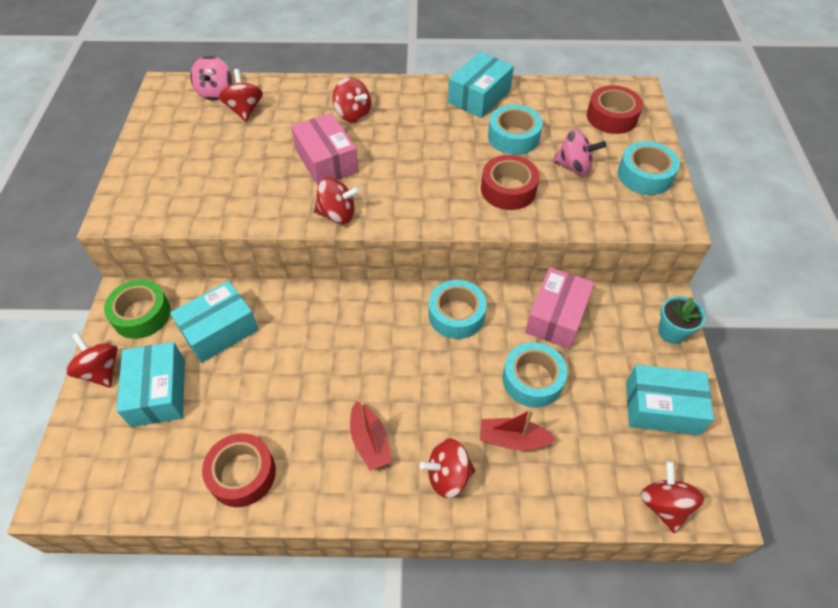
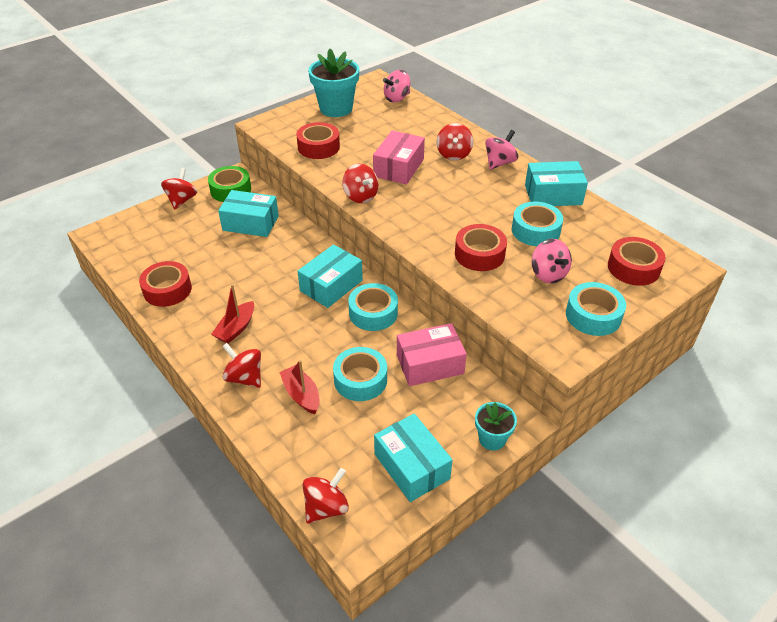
camera: 50 degrees right, 10 degrees down
(158, 392) = (188, 227): turquoise box -> turquoise box (331, 285)
(170, 143) = (336, 108): none -> turquoise flower pot
(217, 195) = (318, 147): none -> red tape
(245, 110) = (397, 116): red spinning top -> none
(400, 96) = (499, 163): none -> pink spinning top

